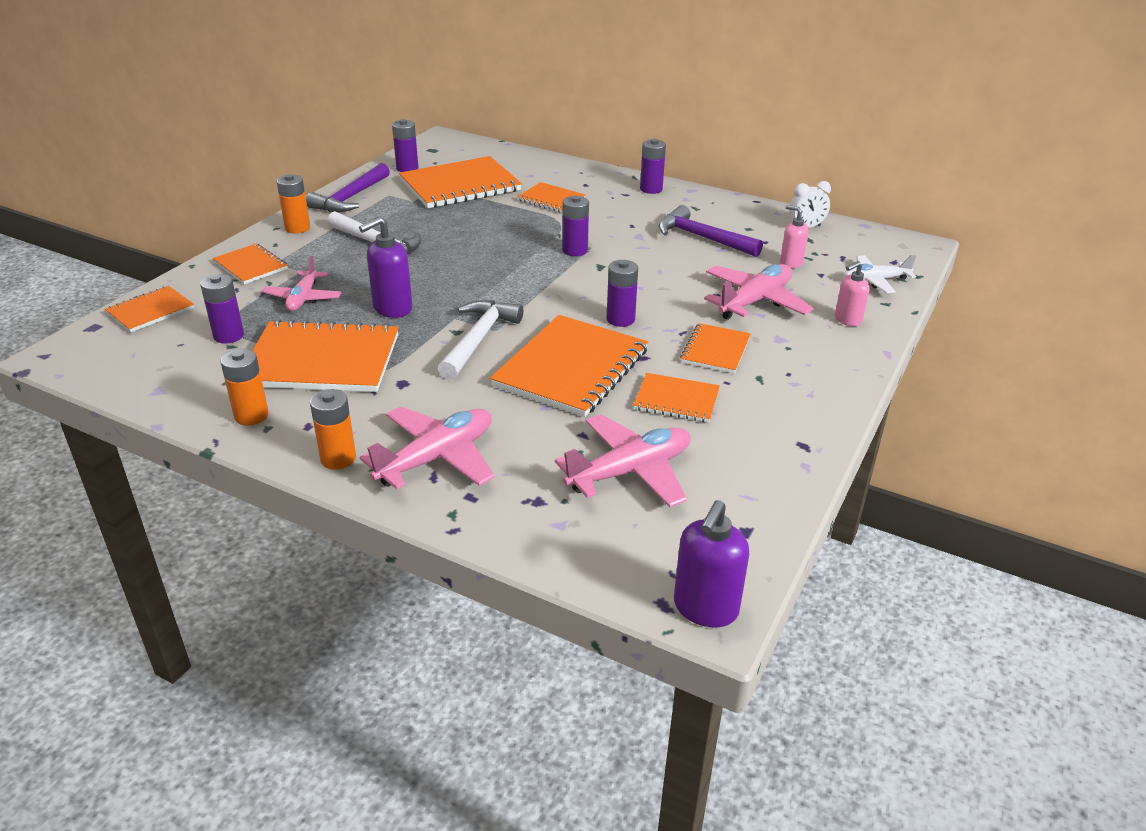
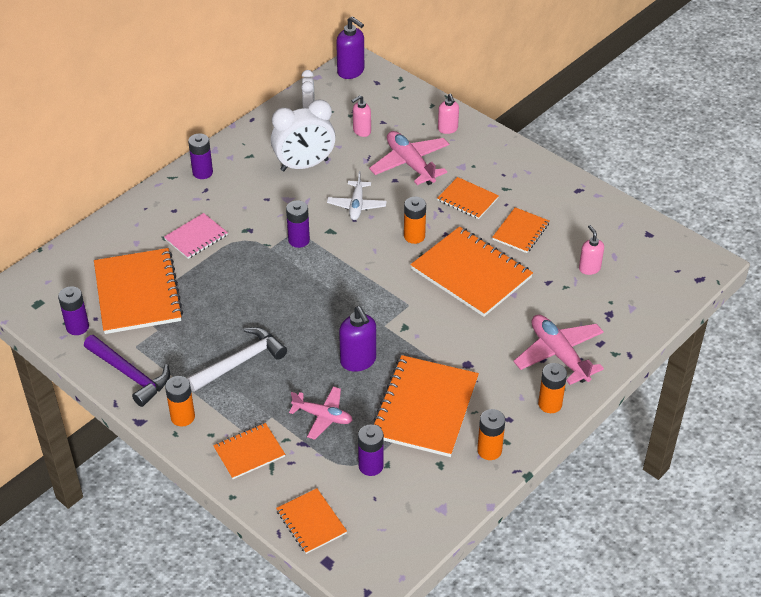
camera: 75 degrees left, 10 degrees up
(478, 339) = (419, 316): white hammer -> none
(551, 199) = (196, 237): orange notebook -> pink notebook
(620, 319) = (414, 236): purple battery -> orange battery
(630, 471) = (589, 268): pink plane -> pink soap dispenser
(702, 238) = (304, 165): purple hammer -> white clock
(705, 609) = (704, 264): purple soap dispenser -> purple soap dispenser (351, 71)
(875, 281) = (400, 100): white plane -> white plane (356, 205)

